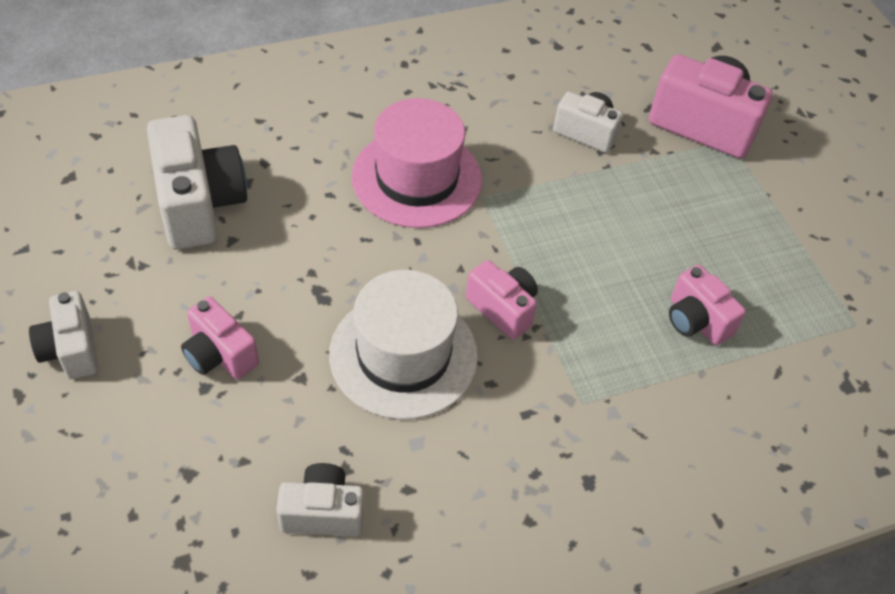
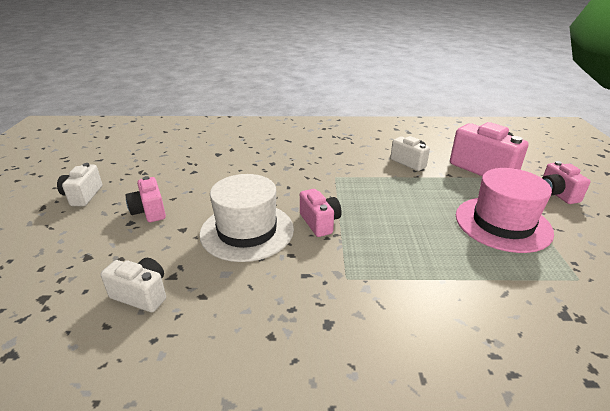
camera: 25 degrees right, 20 degrees down
(199, 204) = (189, 158): white camera -> none
(416, 178) = (304, 165): pink hat -> pink hat (502, 223)
(696, 320) = (448, 252): pink camera -> pink camera (556, 194)

